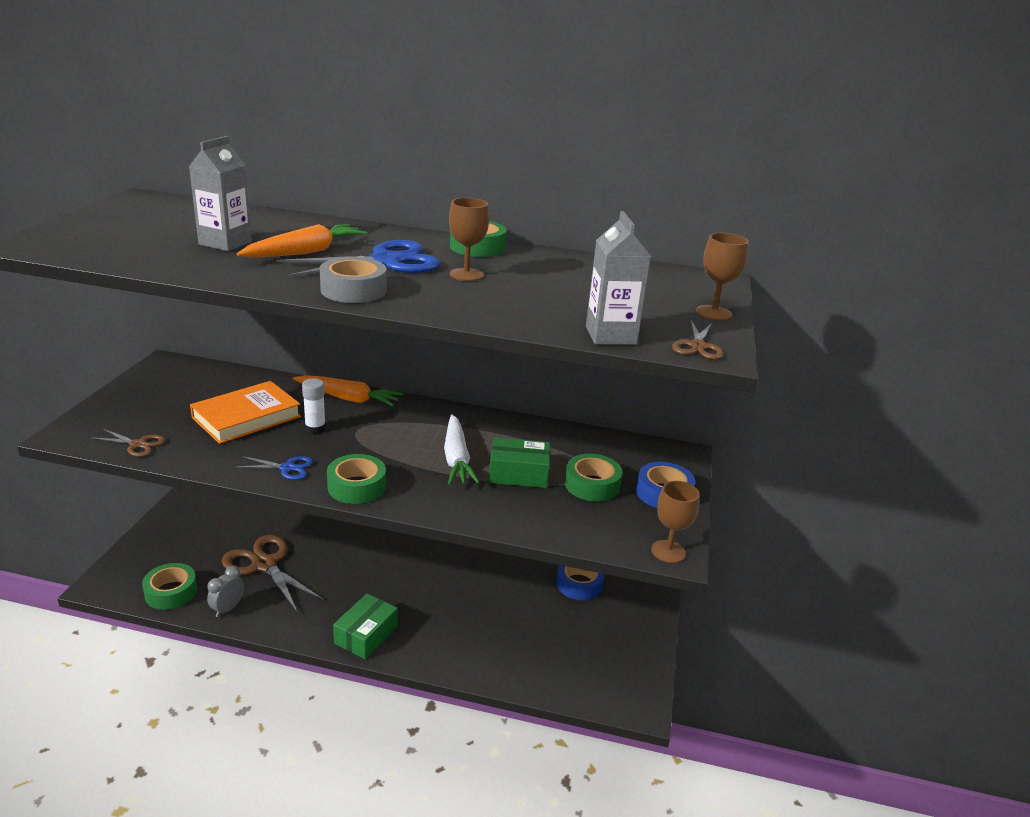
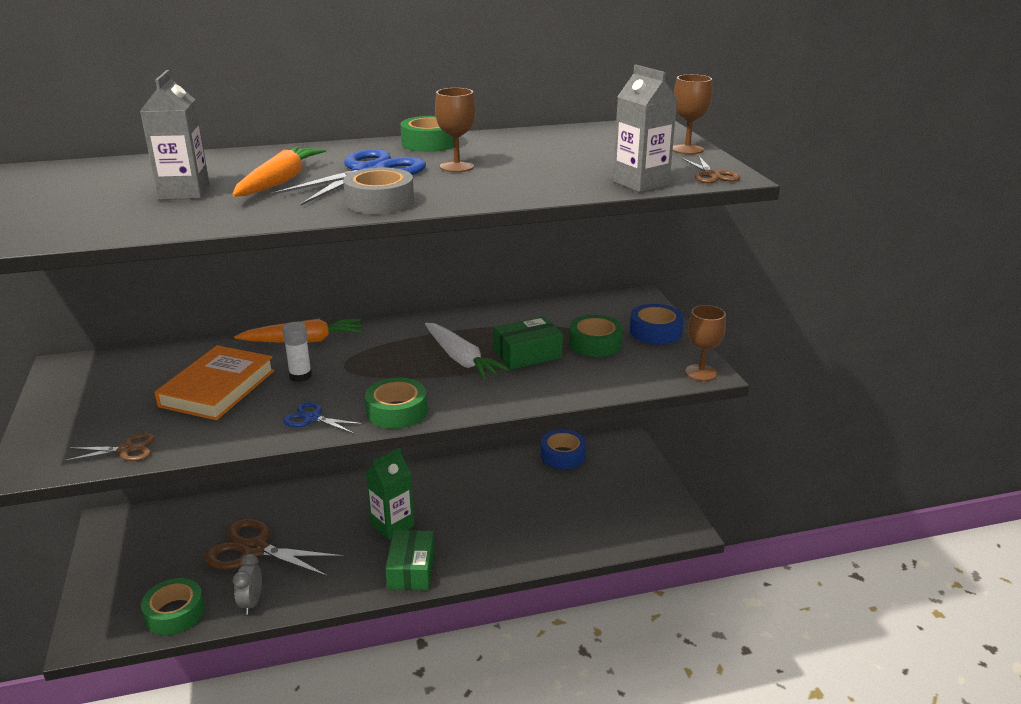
camera: 25 degrees left, 0 degrees up
(287, 468) = (312, 418): blue scissors -> blue scissors turned 135 degrees counterclockwise
(382, 589) = (392, 525): none -> green carton

